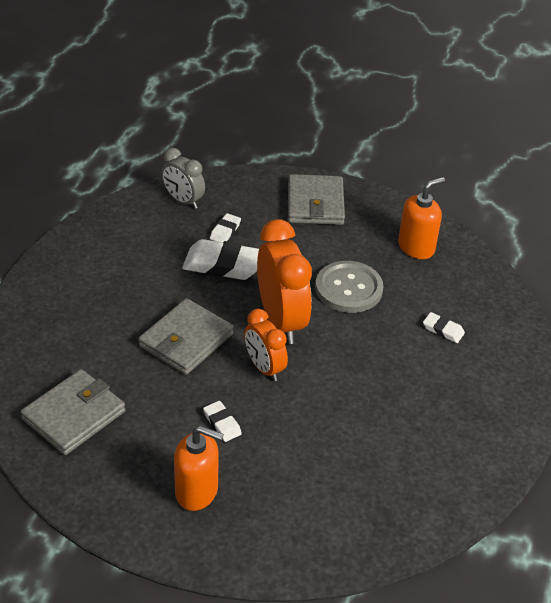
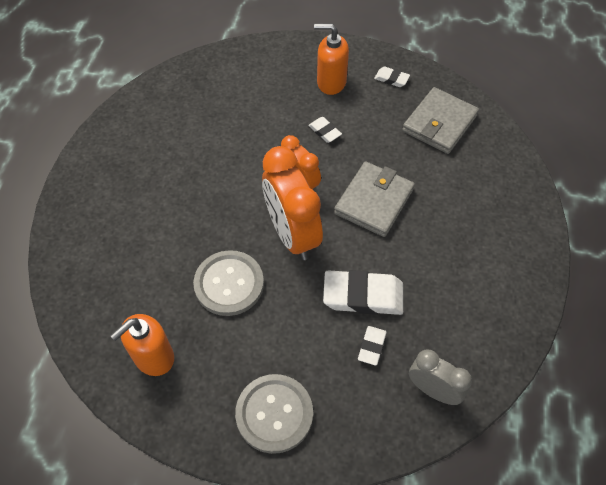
camera: 175 degrees right, 15 degrees up
(315, 203) = (274, 414): grey wallet -> grey button
(443, 330) = (137, 247): white eraser -> white eraser (391, 79)

